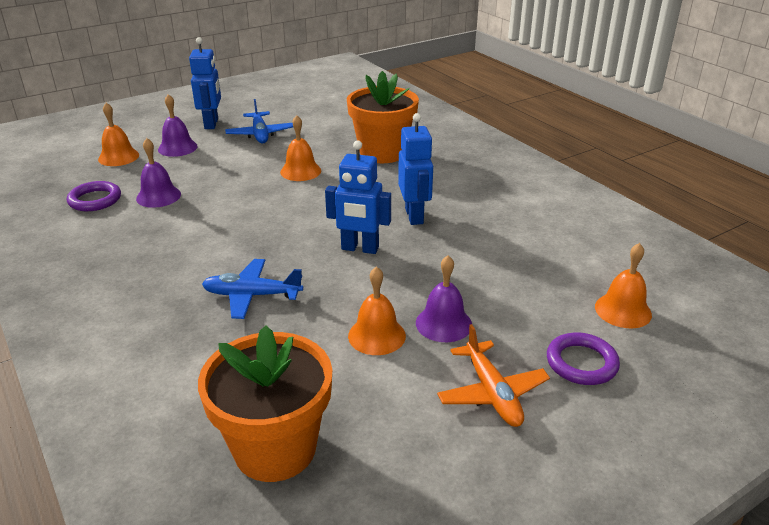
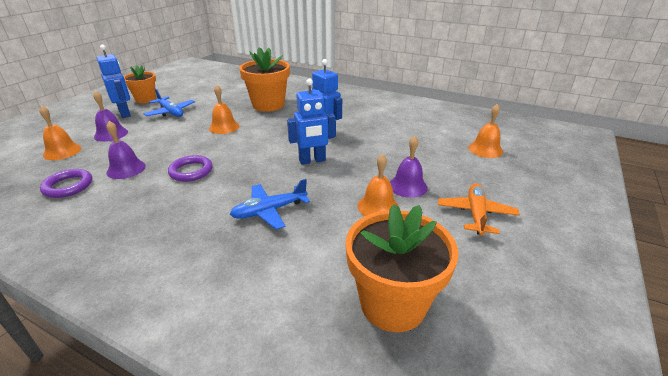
camera: 30 degrees left, 0 degrees up
(248, 109) = (146, 99): none -> orange flower pot
(492, 393) = (476, 214): orange plane -> orange plane turned 120 degrees counterclockwise
(581, 363) = (498, 181): purple ring -> purple ring (191, 171)

